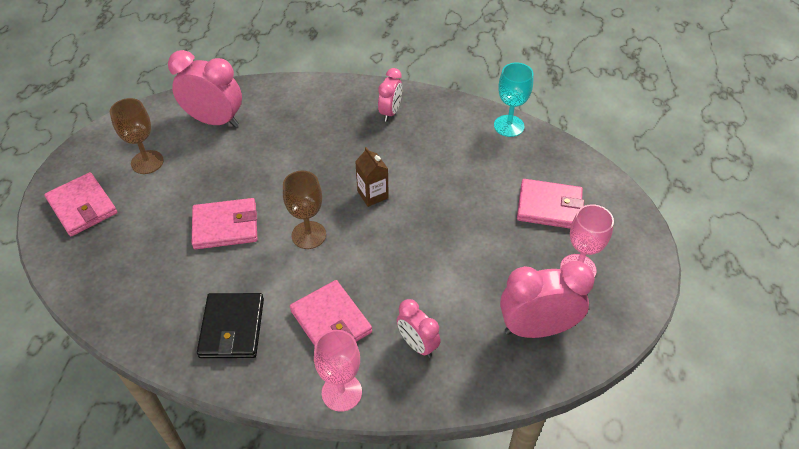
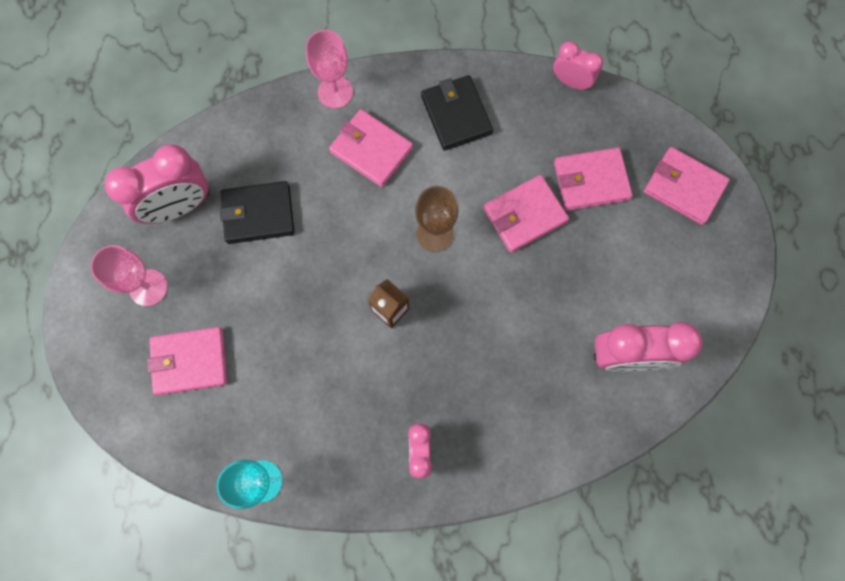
camera: 160 degrees right, 25 degrees up
(147, 162) = (660, 266): brown goblet -> none
(152, 234) = (591, 181): none -> pink wallet
(417, 344) = (285, 154): pink clock -> pink clock (571, 82)
(461, 298) = (258, 214): none -> black wallet

